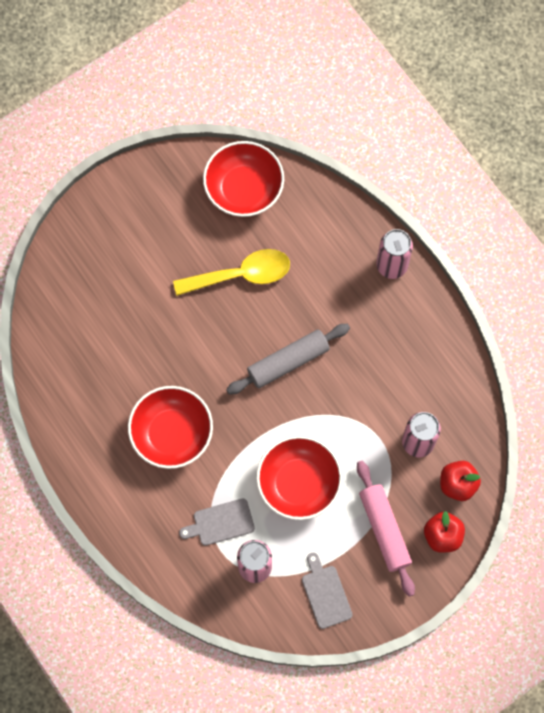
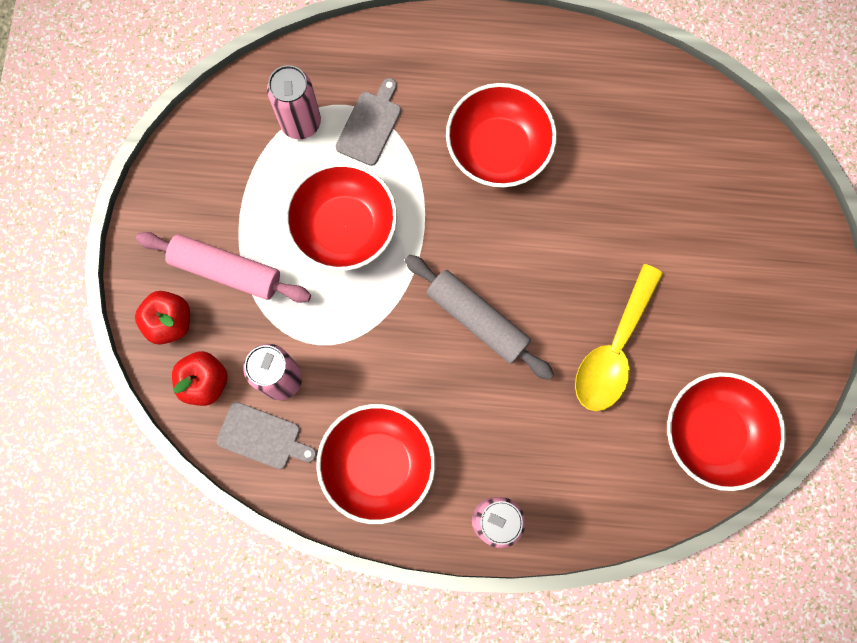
camera: 130 degrees right, 5 degrees up
(288, 362) = (477, 319): grey rolling pin -> grey rolling pin turned 60 degrees counterclockwise
(325, 594) = (217, 165): grey cutting board -> grey cutting board (262, 437)
(417, 349) = (378, 464): none -> red bowl

